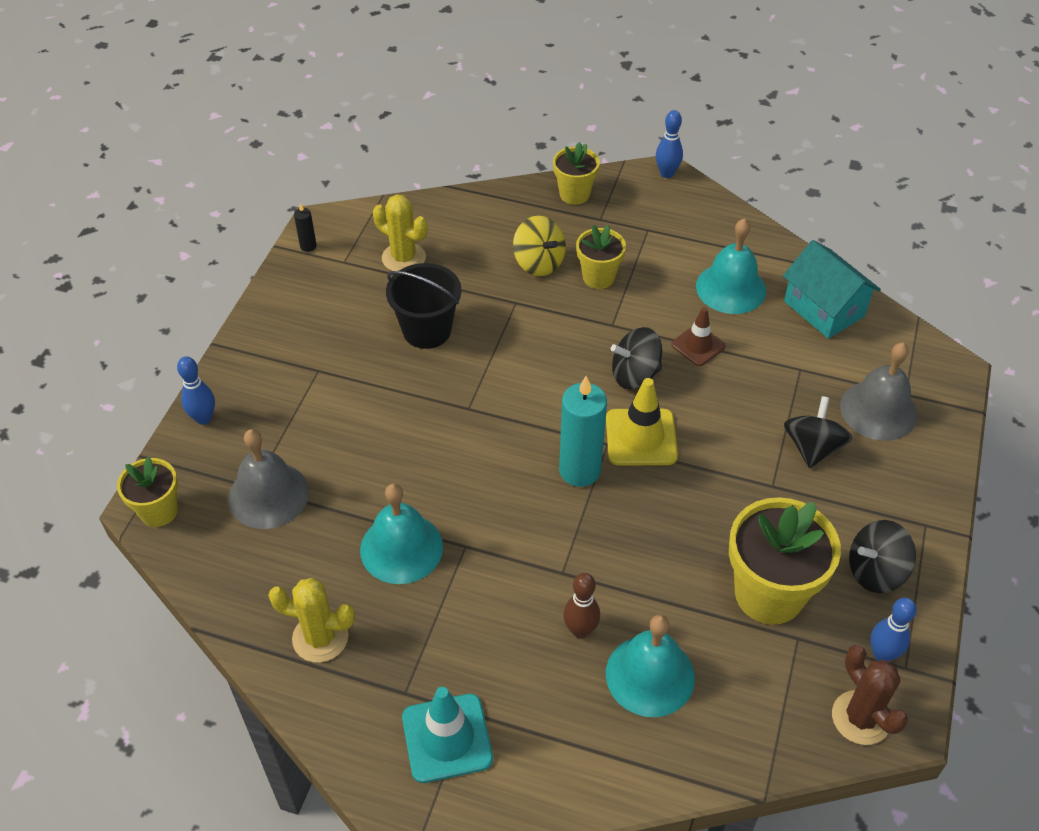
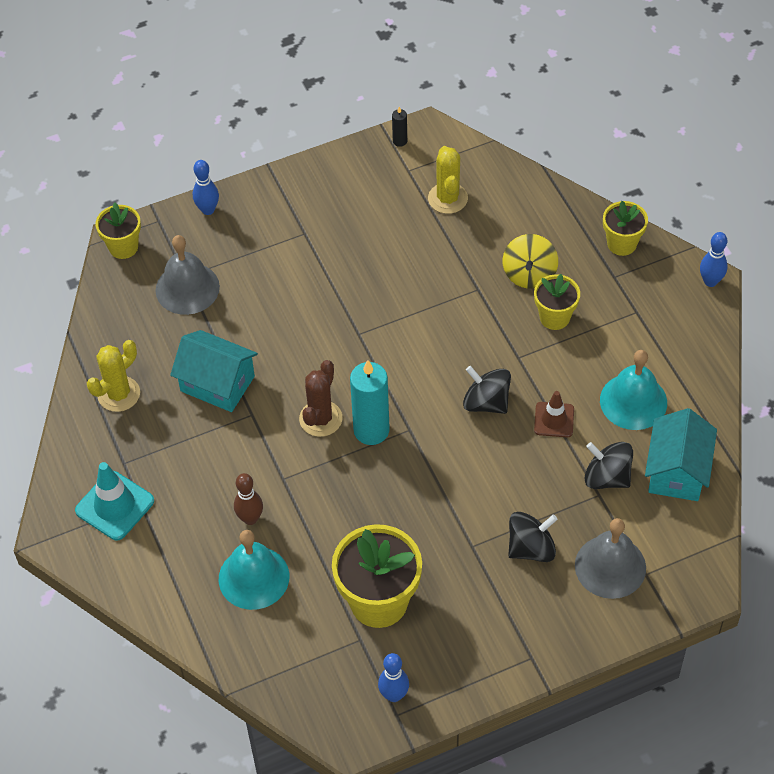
camera: 50 degrees right, 5 degrees up
(320, 638) = (119, 394): yellow cactus -> yellow cactus turned 75 degrees clockwise
(401, 548) = (217, 383): turquoise bell -> turquoise house
(427, 330) = (399, 261): black bucket -> none
(641, 437) = (434, 444): yellow traffic cone -> none
(860, 718) = (332, 712): brown cactus -> brown cactus (320, 419)
(875, 571) = (459, 651): black spinning top -> black spinning top (607, 477)

